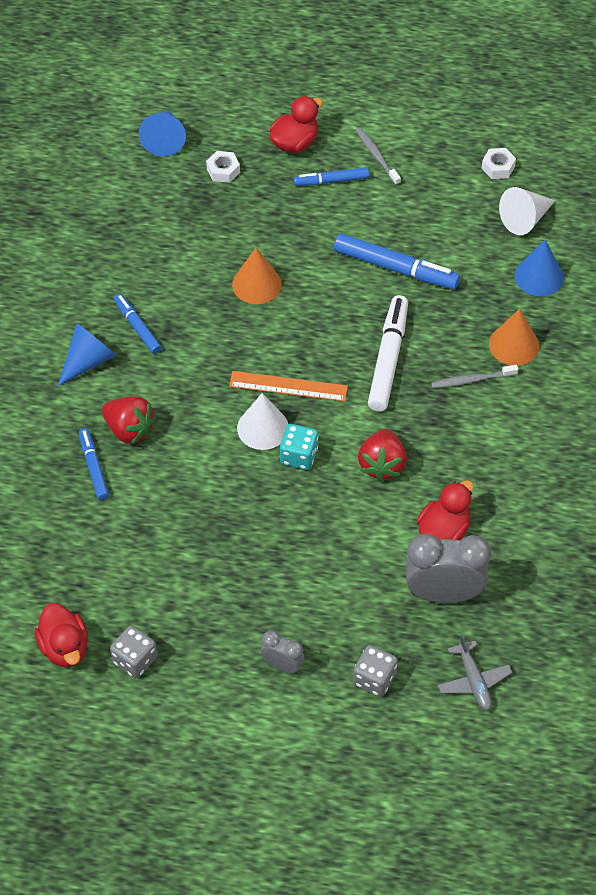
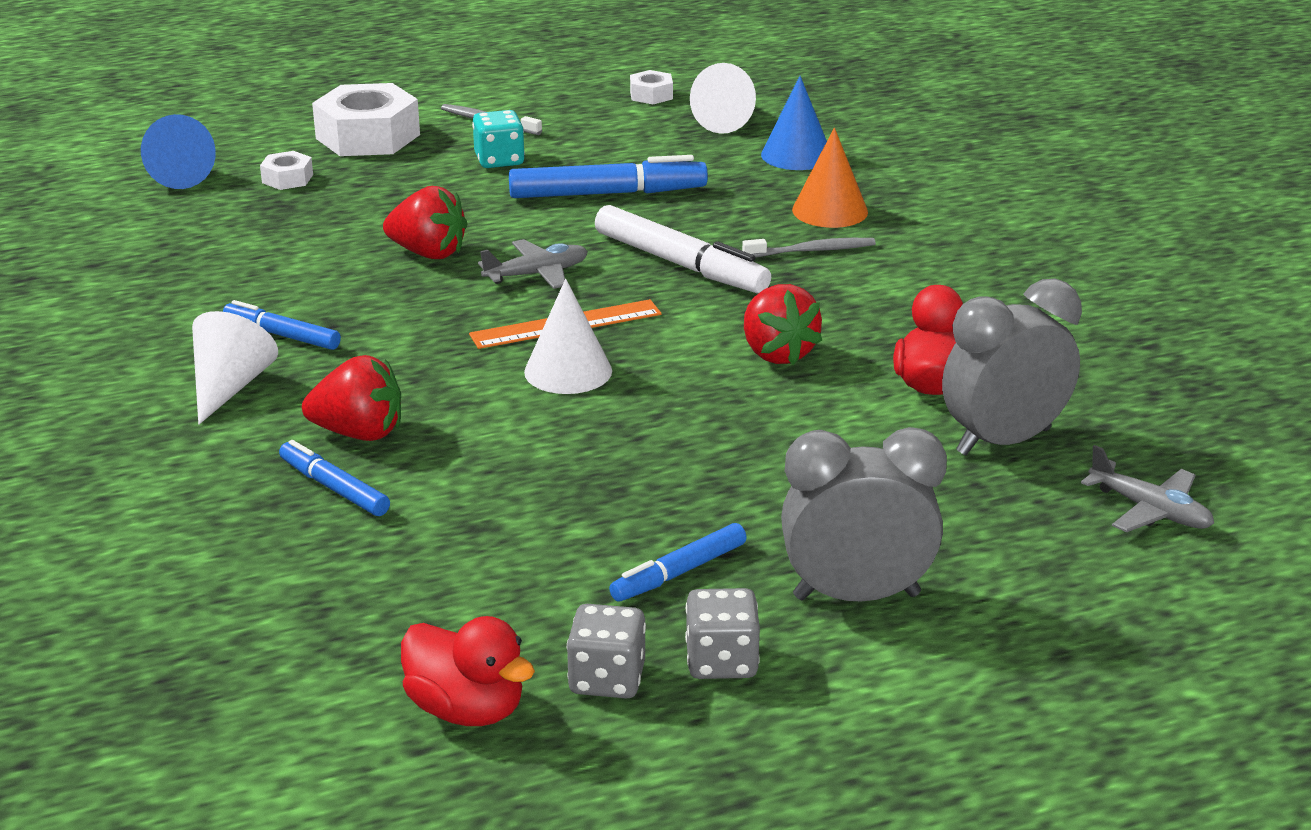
camera: 30 degrees left, 25 degrees down
(88, 361) = (230, 387): blue cone -> white cone
(256, 284) = (428, 253): orange cone -> red strawberry
(282, 665) = (856, 596): grey clock -> grey clock, size x1.90
(295, 143) = (368, 136): red duck -> white nut
(299, 456) = (649, 380): turquoise dice -> turquoise dice (499, 160)
(303, 332) = (537, 274): none -> grey plane
(331, 181) = (448, 152): blue marker -> blue marker (679, 573)
(374, 679) = (1010, 560): grey dice -> grey dice (721, 661)
(388, 359) = (680, 264): white marker -> white marker turned 150 degrees clockwise
(472, 380) = (811, 251): grey toothbrush -> grey toothbrush turned 150 degrees counterclockwise

